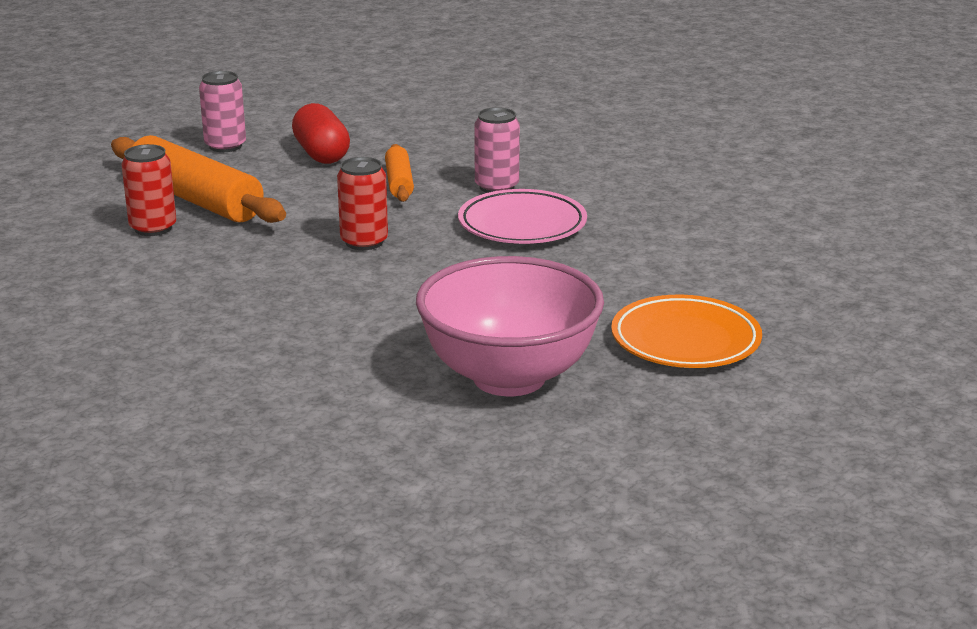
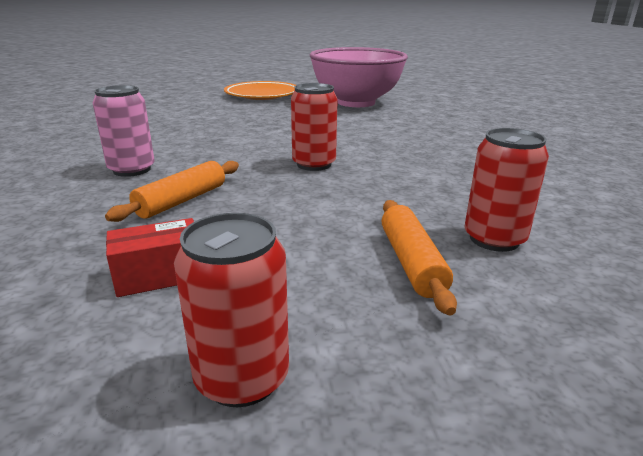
camera: 140 degrees left, 0 degrees up
(196, 199) = (411, 262): orange rolling pin -> orange rolling pin, size x0.52
(225, 146) = (242, 377): pink can -> red can
(321, 154) = (160, 275): red capsule -> red box
(522, 225) = (194, 143): pink plate -> none

